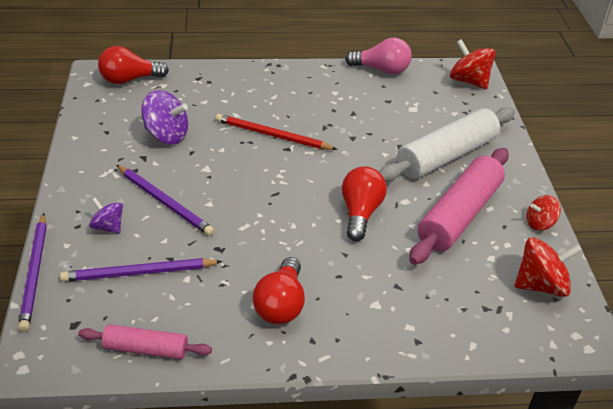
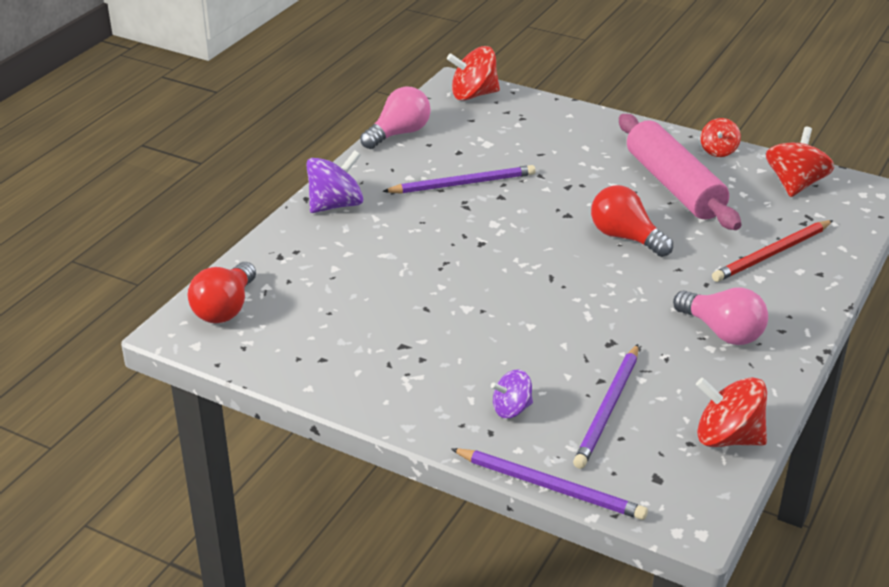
camera: 55 degrees left, 5 degrees down
(146, 349) = (727, 438): pink rolling pin -> red spinning top
(165, 202) = (502, 355): purple pencil -> purple pencil (463, 184)
(166, 135) = (375, 316): purple spinning top -> purple spinning top (336, 205)
(272, 135) = (448, 244): red pencil -> red pencil (771, 254)
(281, 304) = (722, 332): red light bulb -> pink light bulb
(446, 156) = (581, 156): white rolling pin -> none

